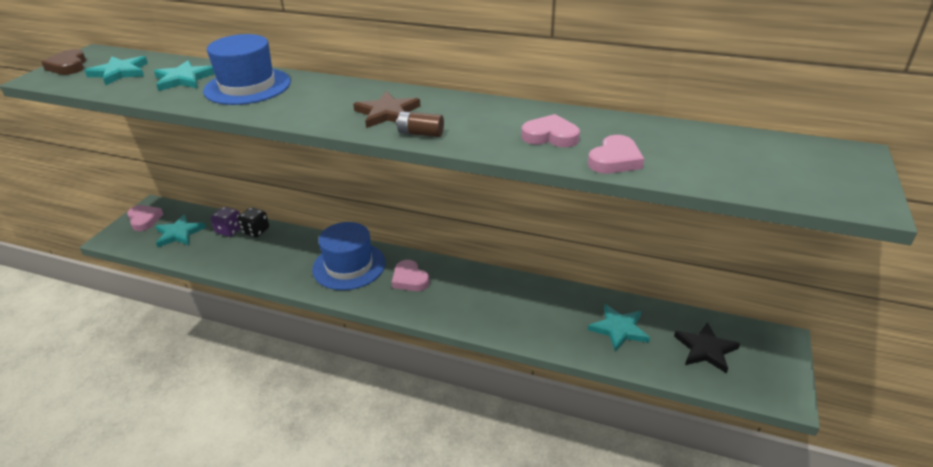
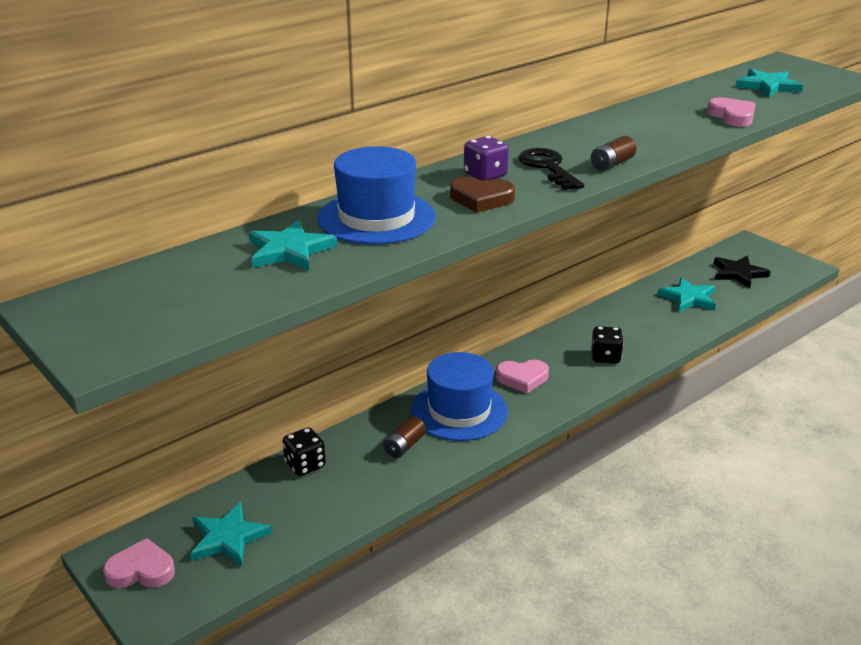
camera: 60 degrees left, 5 degrees down
(68, 66) = (86, 329): brown heart -> brown heart (481, 199)
(120, 72) = (189, 290): turquoise star -> turquoise star (767, 86)
(229, 230) = (276, 488): purple dice -> purple dice (485, 175)
(295, 259) = (404, 446): none -> brown battery
(387, 113) = (548, 167): brown star -> black key
(474, 310) = (605, 357): none -> black dice
(550, 136) = (670, 124): pink heart -> none

